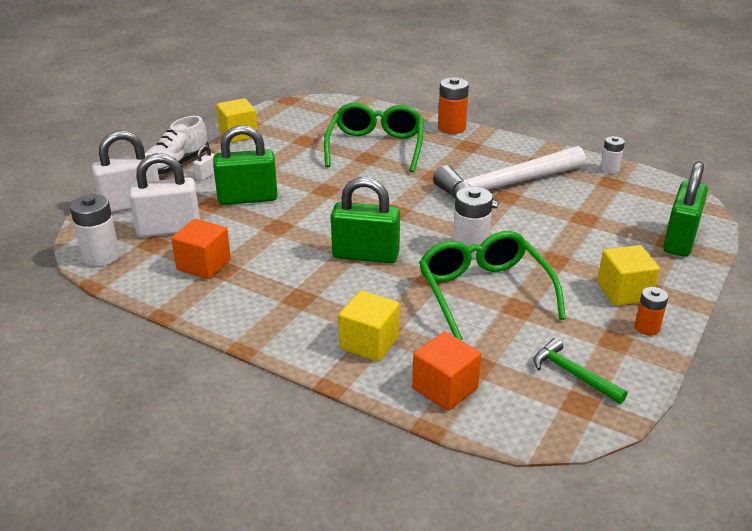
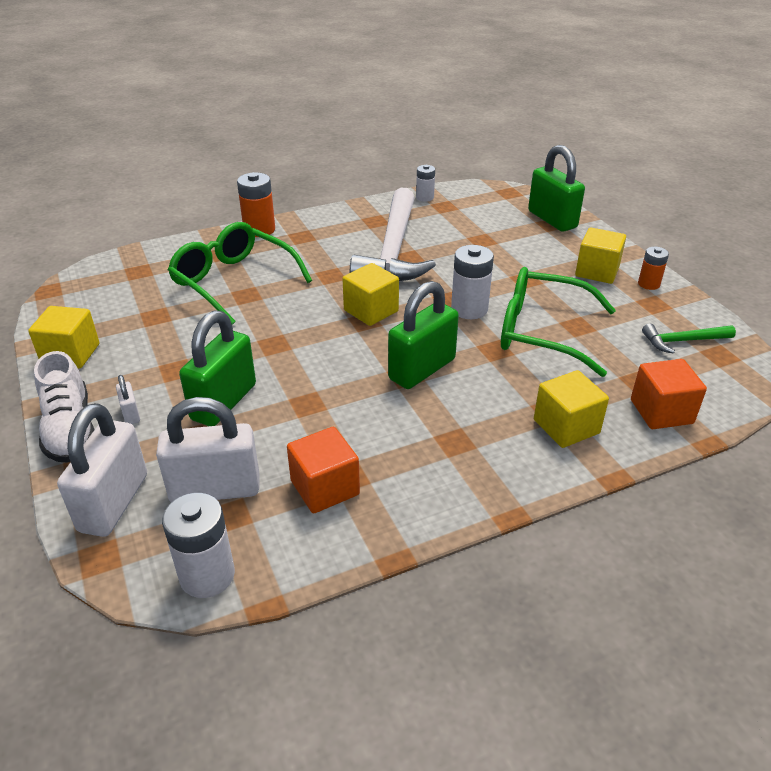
camera: 55 degrees left, 5 degrees up
(169, 229) = (215, 489): white padlock -> white padlock turned 60 degrees clockwise
(410, 208) = (371, 311): none -> yellow cube

